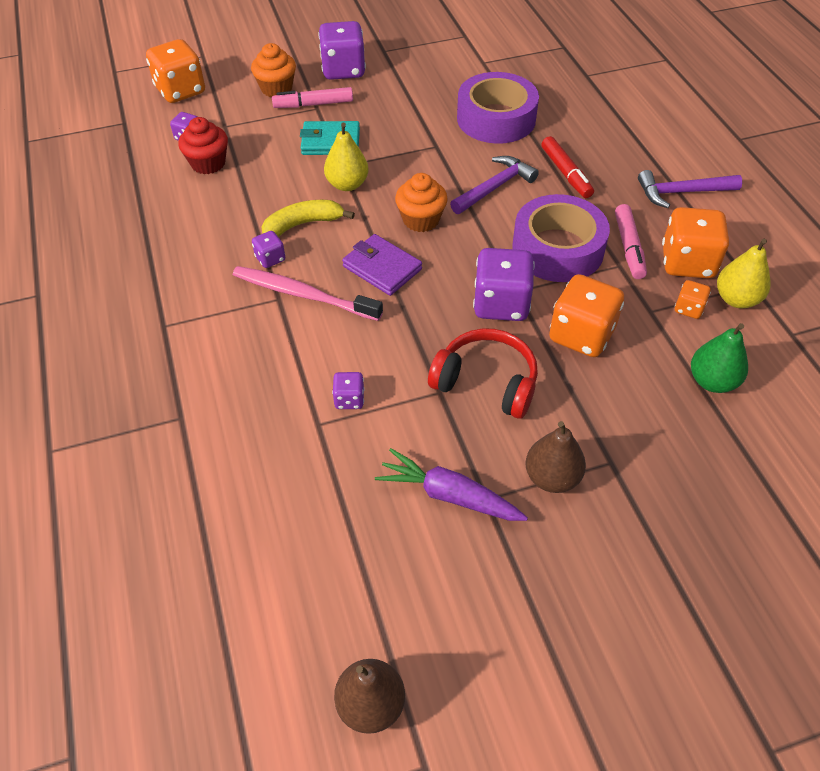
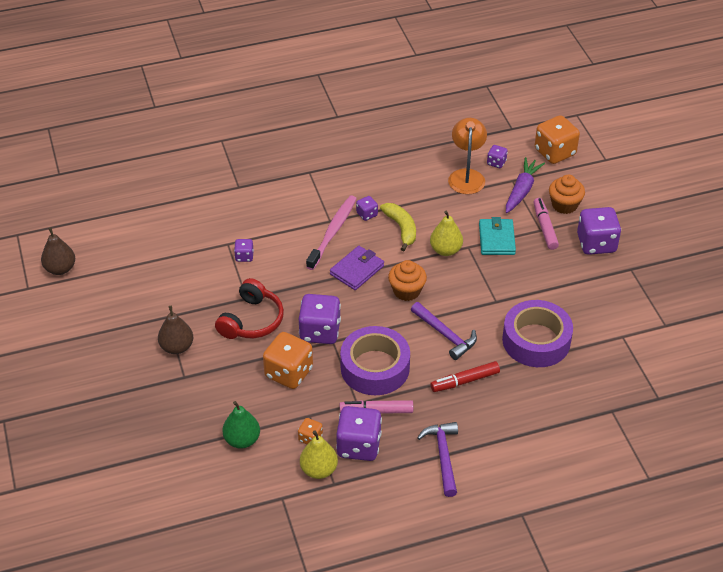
camera: 90 degrees right, 5 degrees down
(208, 163) = (466, 176): red cupcake -> orange lamp
(449, 495) = (171, 300): purple carrot -> purple carrot (521, 190)
(687, 263) = (359, 446): orange dice -> purple dice

